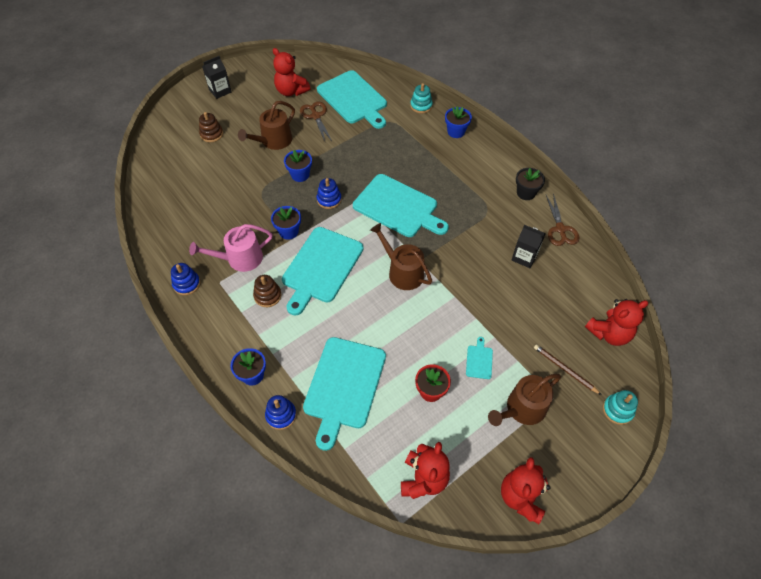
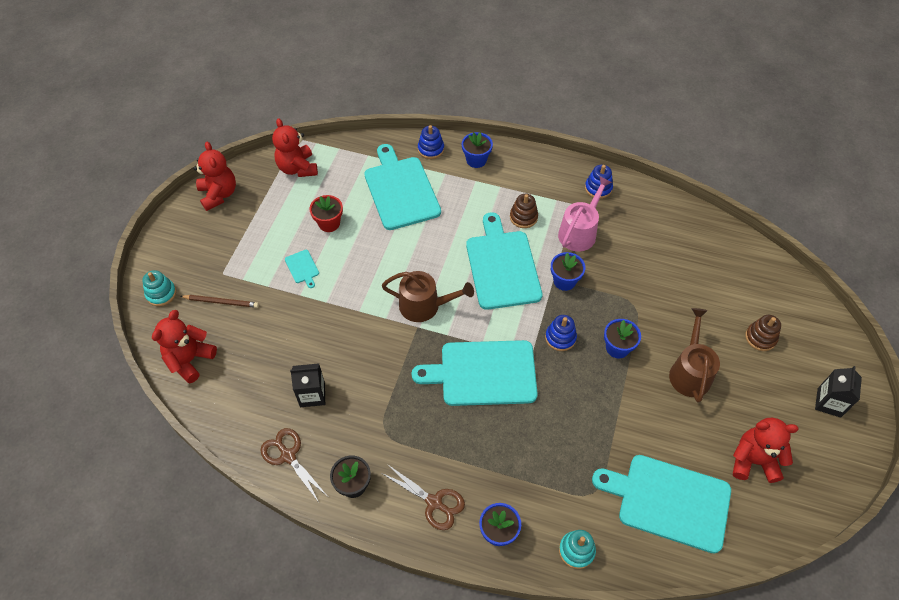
camera: 145 degrees right, 0 degrees up
(316, 116) = (684, 440): brown scissors -> brown scissors (434, 502)
(522, 409) = (245, 251): brown watering can -> none

